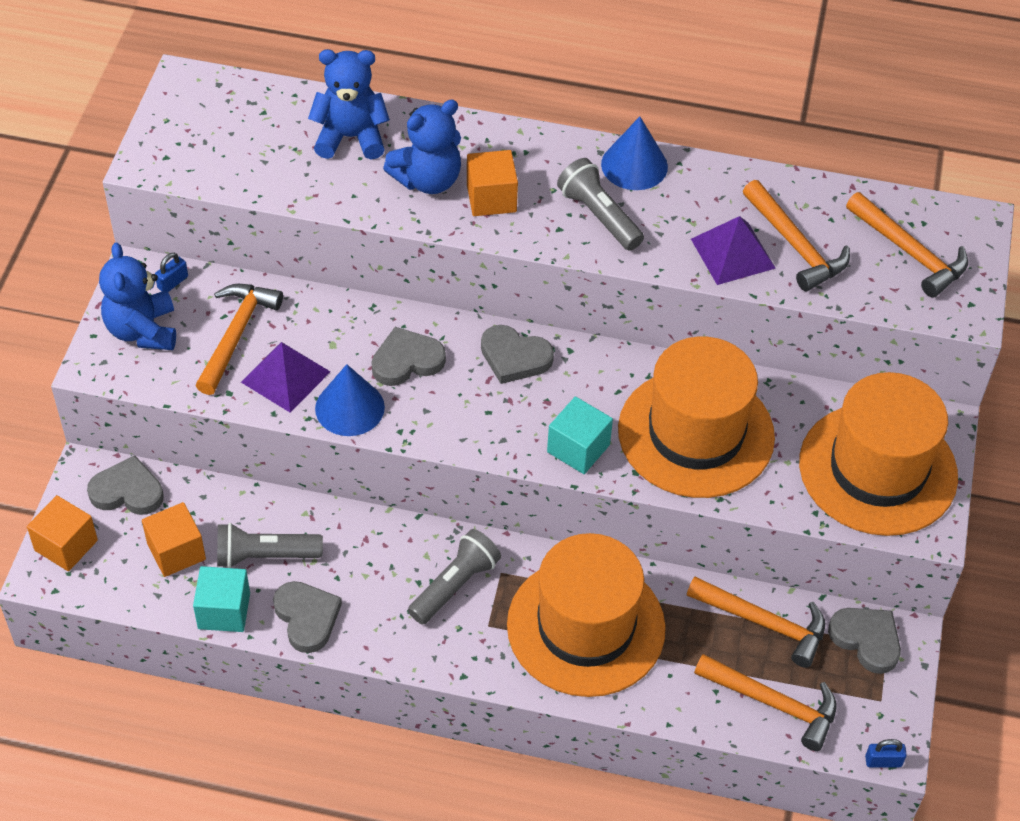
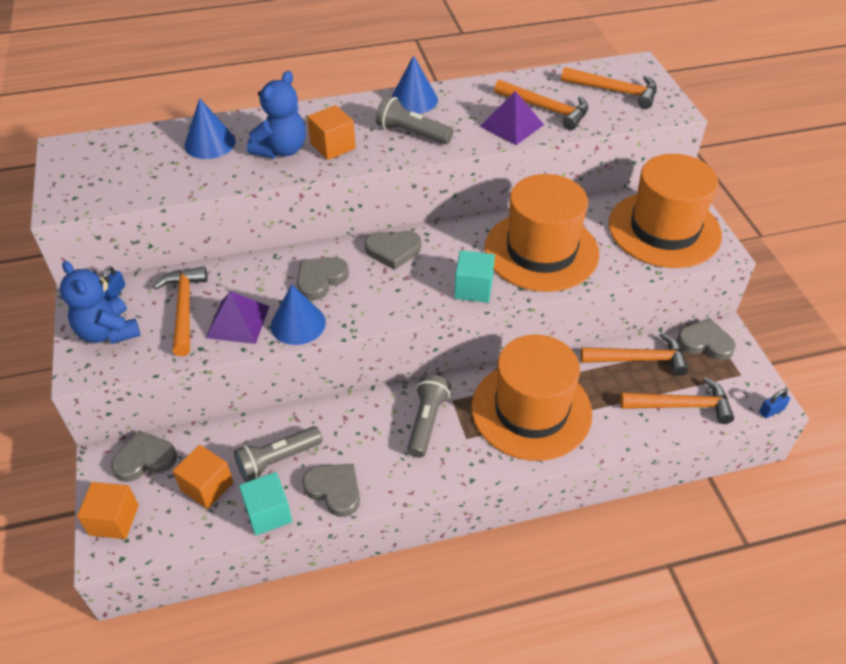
camera: 25 degrees left, 5 degrees down
(350, 137) = (210, 143): blue teddy bear -> blue cone

